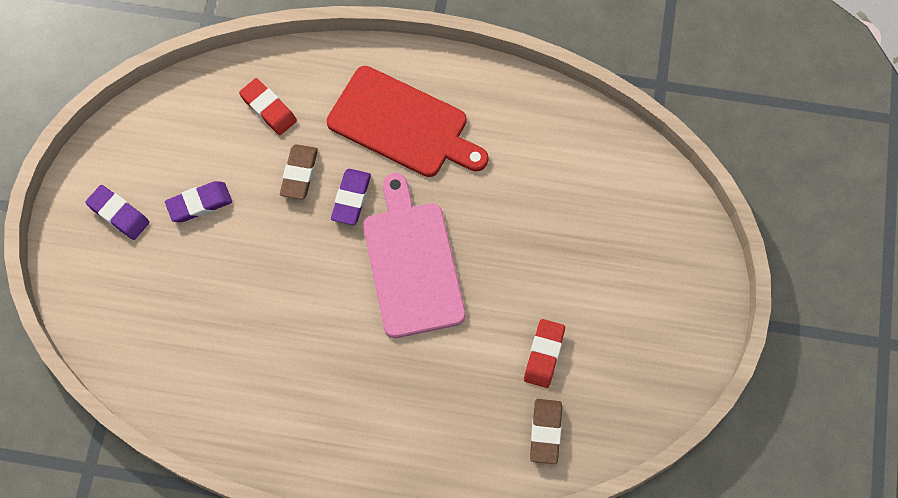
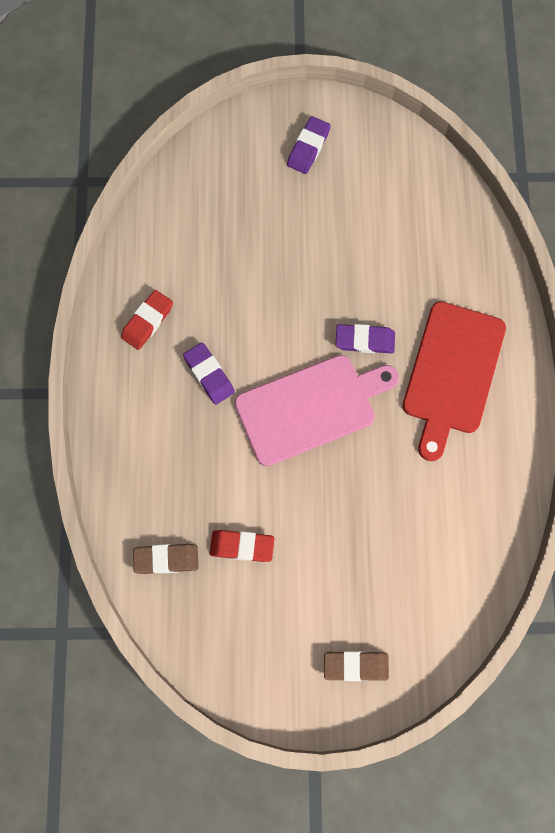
camera: 80 degrees right, 5 degrees up
(199, 204) = (332, 211): purple eraser -> purple eraser (209, 375)
(268, 109) = (439, 249): red eraser -> red eraser (147, 321)
(299, 174) = (380, 290): brown eraser -> brown eraser (355, 666)

